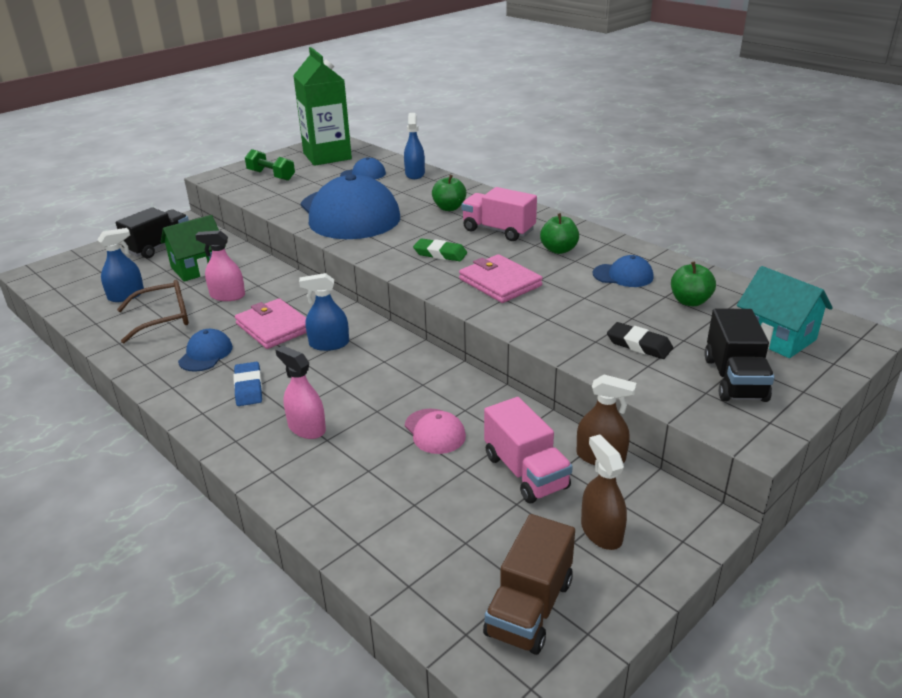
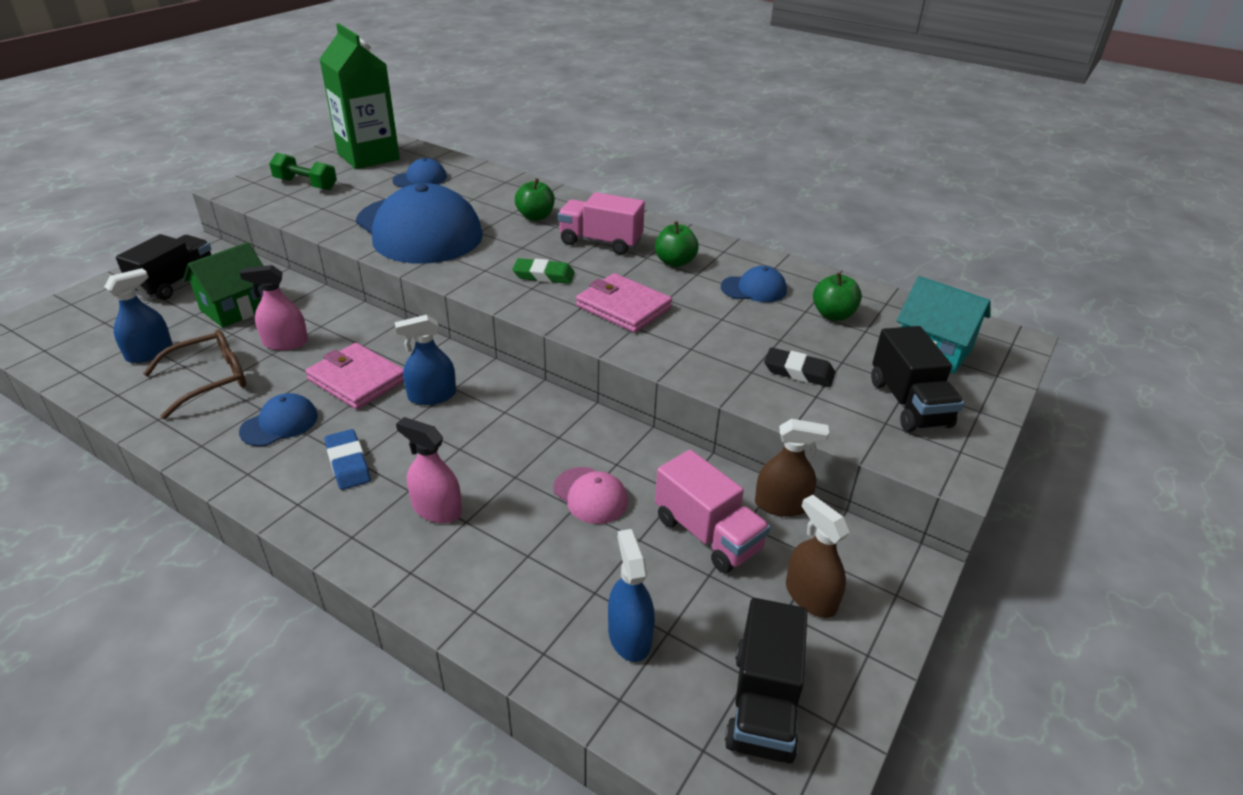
camera: 15 degrees left, 5 degrees up
(206, 354) = (279, 423): blue cap -> blue cap turned 45 degrees clockwise
(415, 174) = (481, 176): blue spray bottle -> blue spray bottle (629, 636)
(529, 607) = (763, 703): brown truck -> black truck

